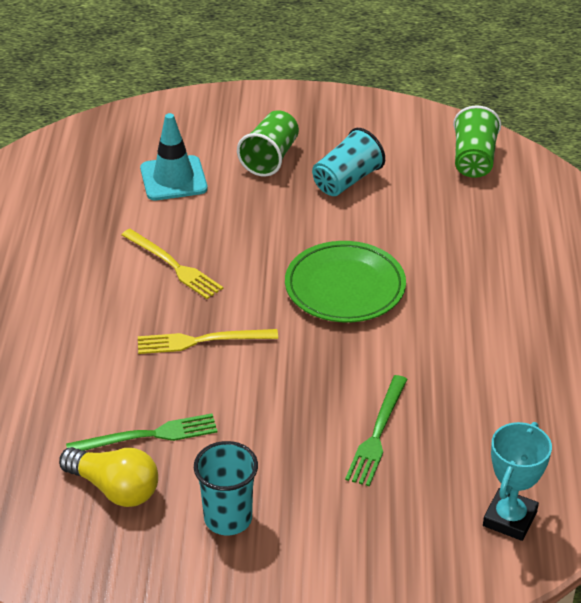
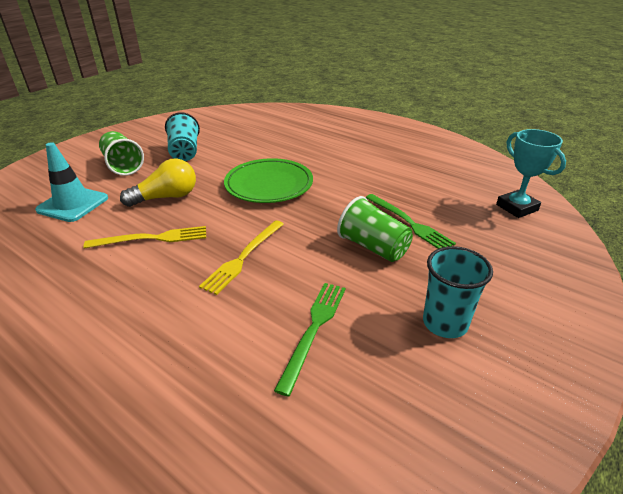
camera: 55 degrees left, 5 degrees down
(115, 488) = (360, 381): yellow light bulb -> yellow light bulb (166, 197)
(473, 160) = (229, 118): green cup -> green cup (373, 247)

